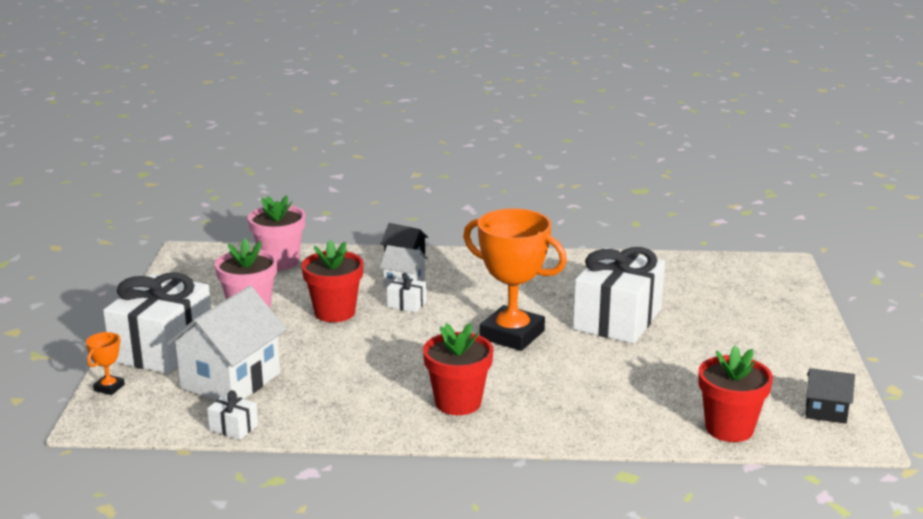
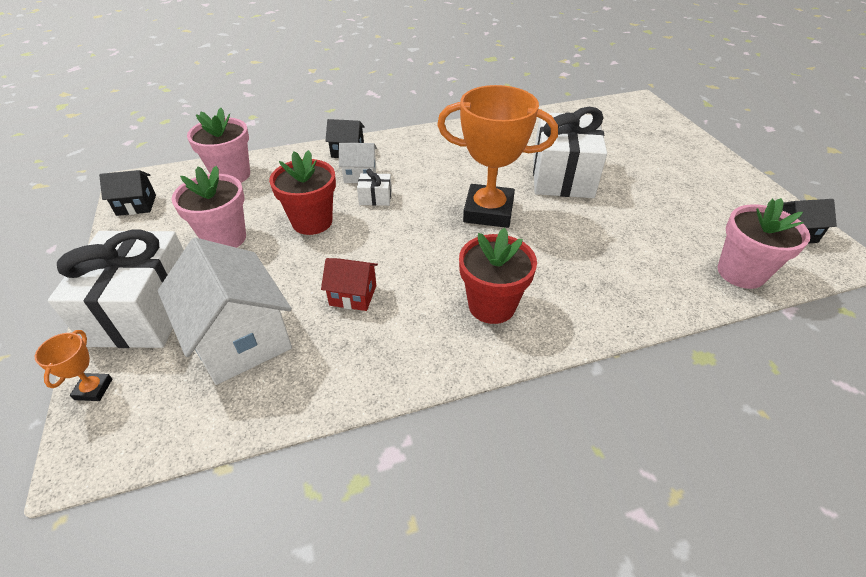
camera: 20 degrees left, 20 degrees up
(183, 271) = (136, 205): none -> black house
(230, 380) = (240, 338): white house -> white house turned 45 degrees counterclockwise
(233, 427) = (272, 411): white gift -> none
(339, 371) = (353, 295): none -> red house
(729, 428) = (741, 273): red flower pot -> pink flower pot

